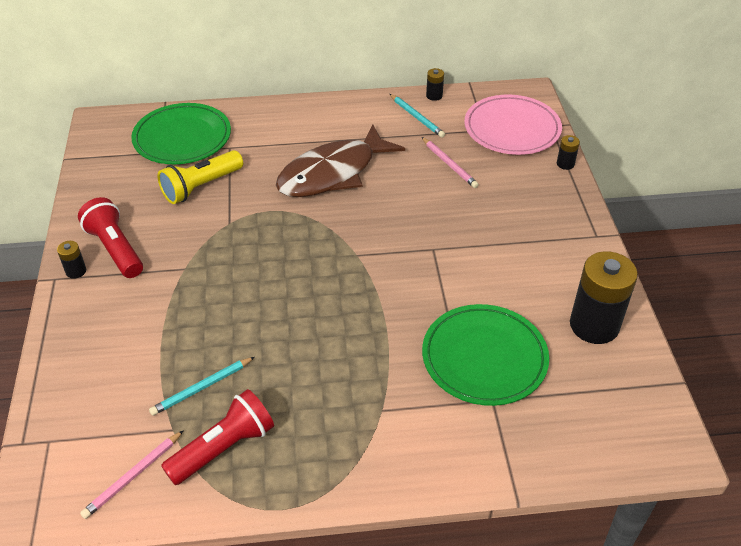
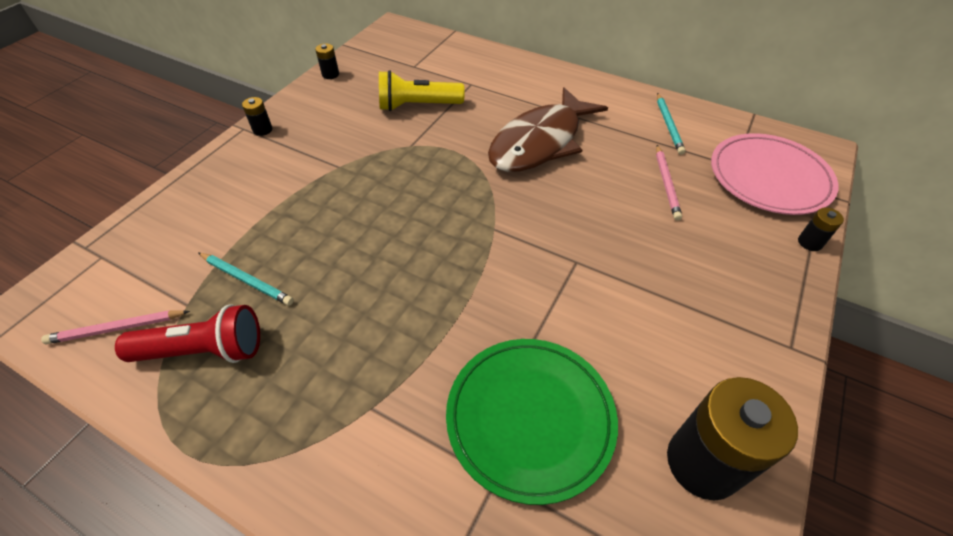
camera: 35 degrees right, 5 degrees up
(115, 249) = (306, 126): red flashlight -> none
(182, 138) = (441, 62): green plate -> none
(202, 387) = (246, 280): turquoise pencil -> turquoise pencil turned 150 degrees counterclockwise
(332, 173) = (540, 142): brown fish -> brown fish turned 45 degrees counterclockwise
(434, 96) = (704, 112): black battery -> black battery (330, 74)

